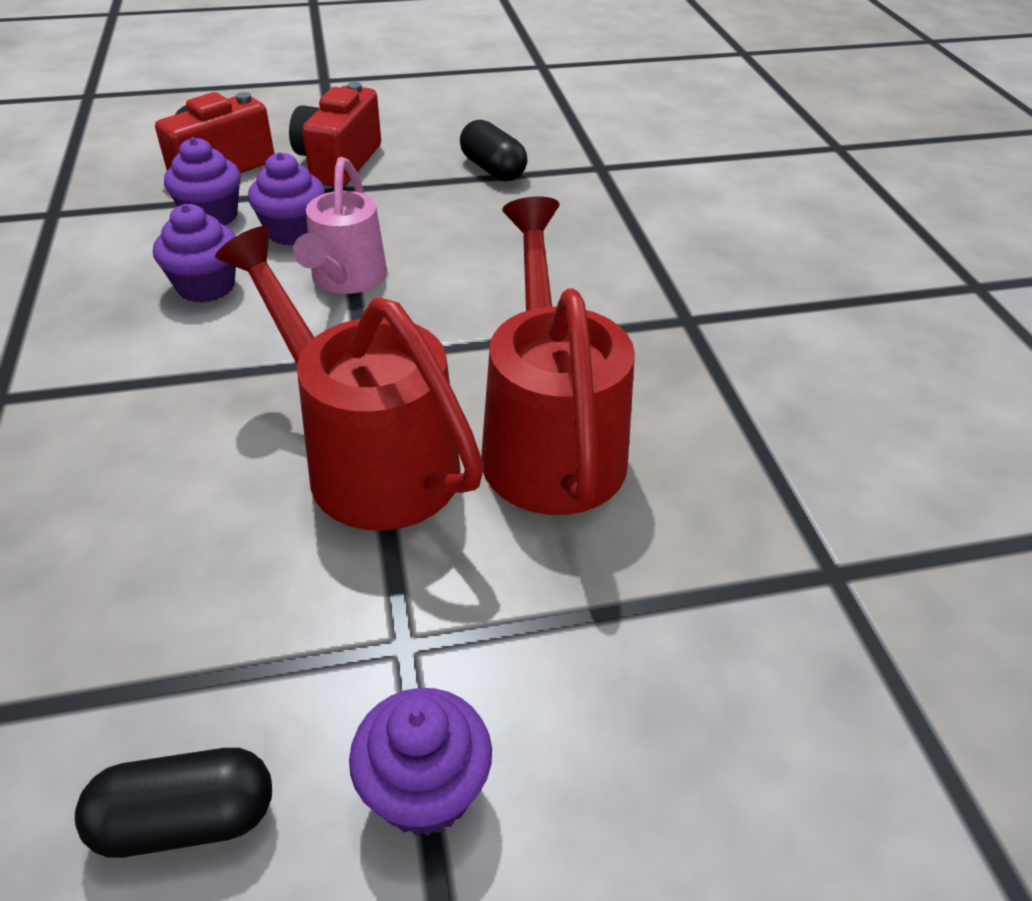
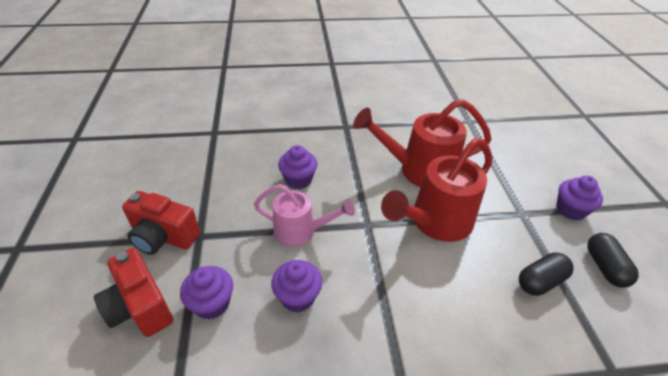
camera: 85 degrees left, 0 degrees up
(293, 231) = (244, 257): purple cupcake -> purple cupcake (298, 180)
(493, 169) = (201, 169): black capsule -> black capsule (540, 281)

